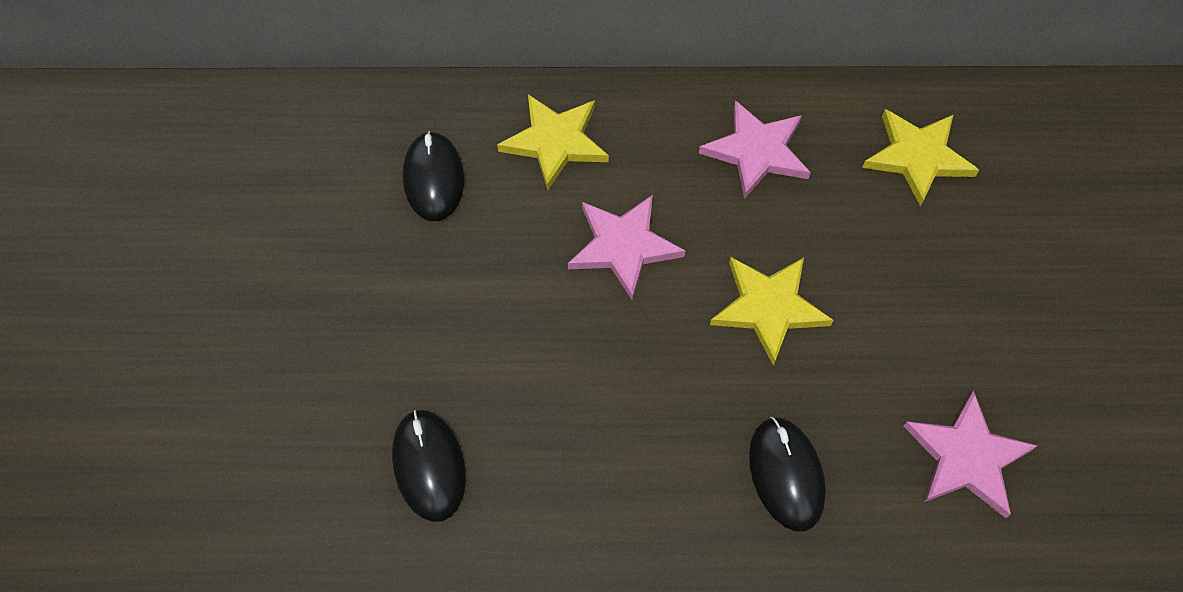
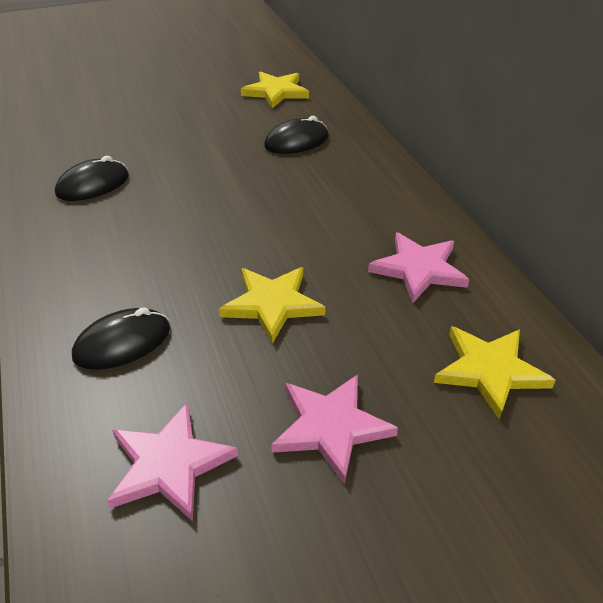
camera: 70 degrees right, 20 degrees down
(555, 142) = (357, 177): yellow star -> yellow star (276, 92)
(623, 246) = (289, 223): pink star -> pink star (330, 427)

